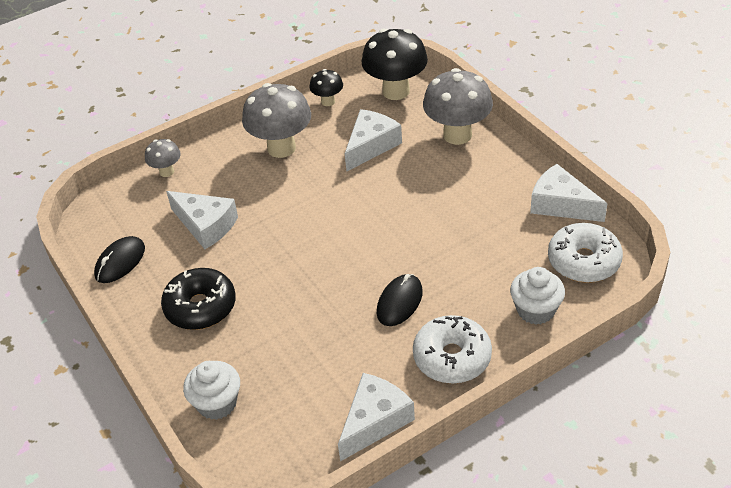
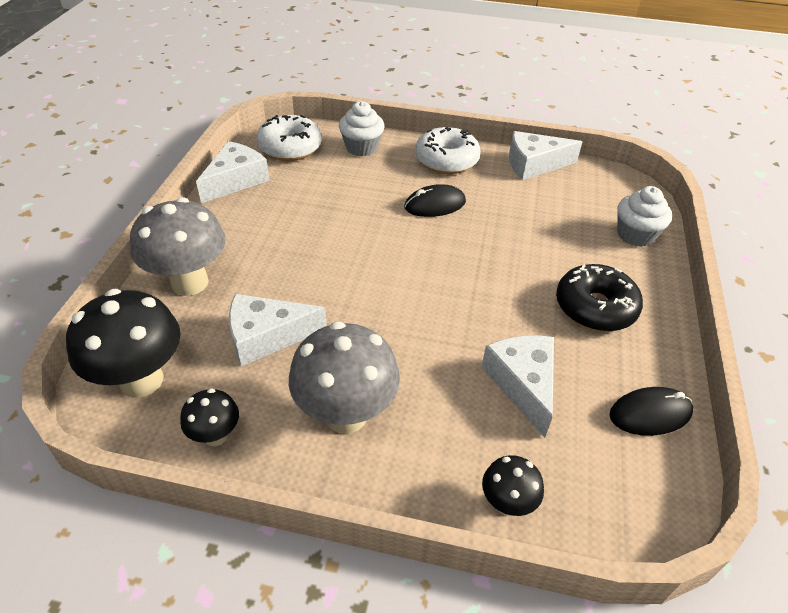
camera: 140 degrees left, 0 degrees up
(167, 172) = (507, 503): grey mushroom -> black mushroom
(561, 204) = (236, 180): white cheese -> white cheese turned 135 degrees counterclockwise

